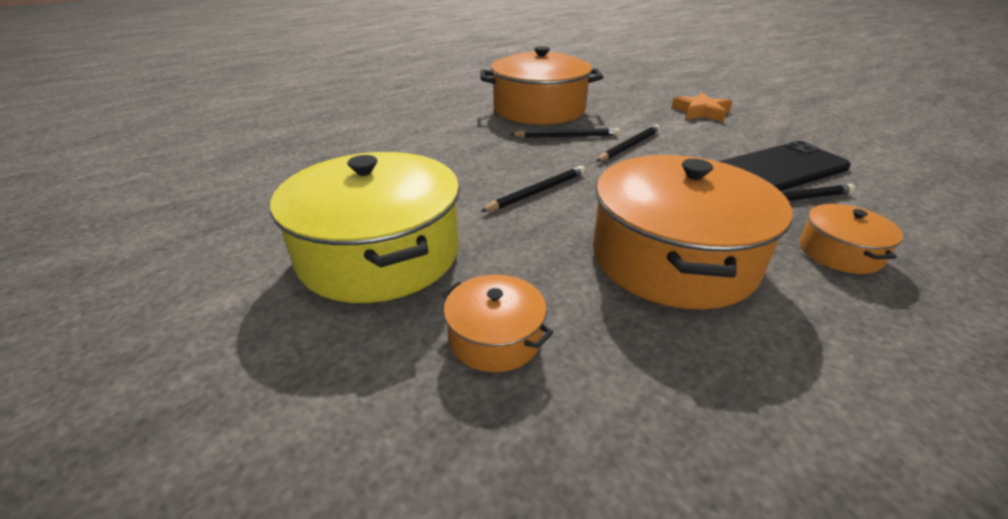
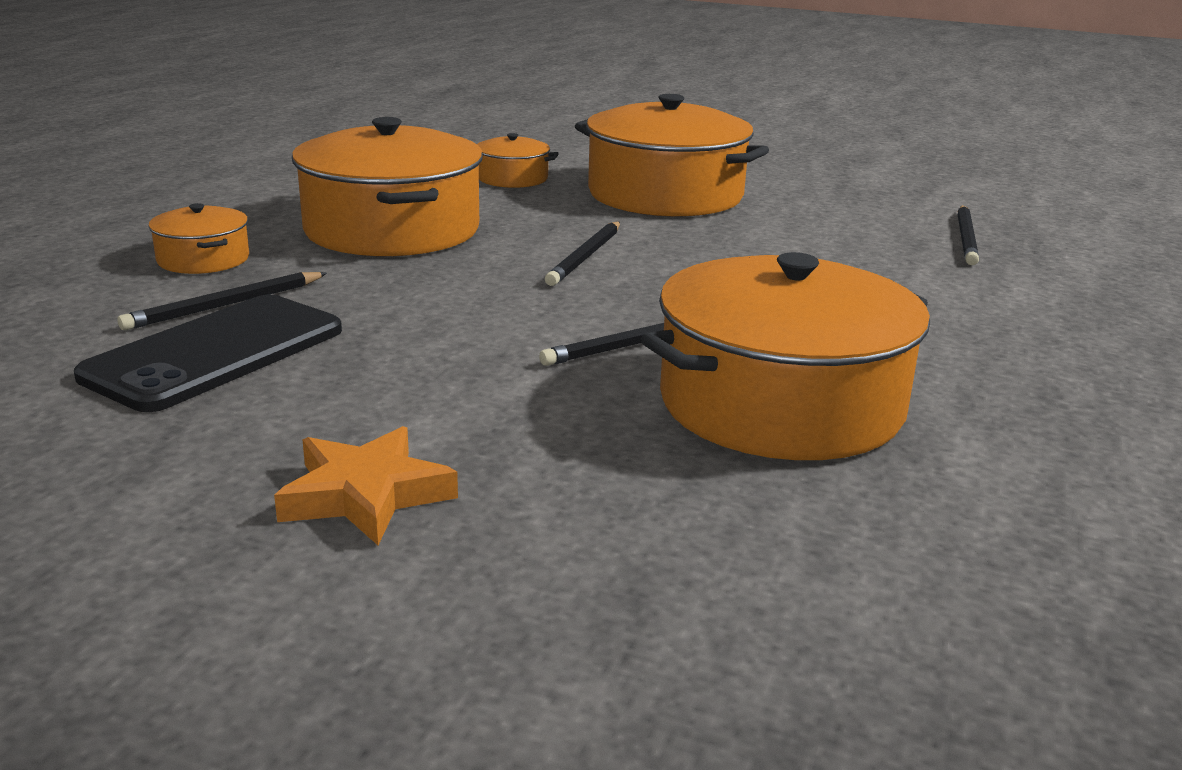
camera: 150 degrees right, 10 degrees down
(379, 253) = (665, 195): yellow pot -> orange pot
(629, 146) = (506, 346): black pencil -> black pencil (966, 238)

